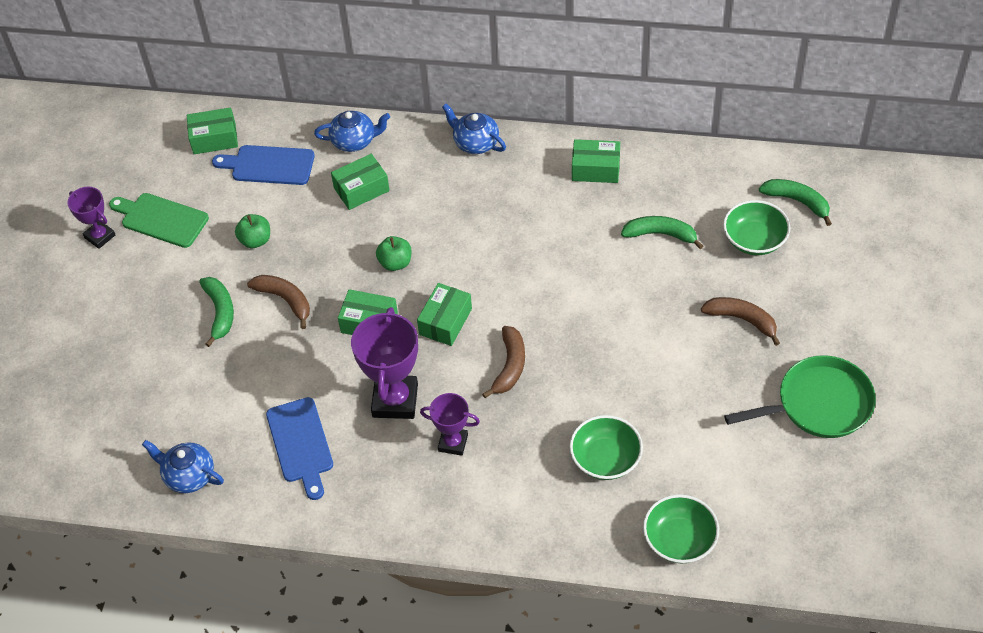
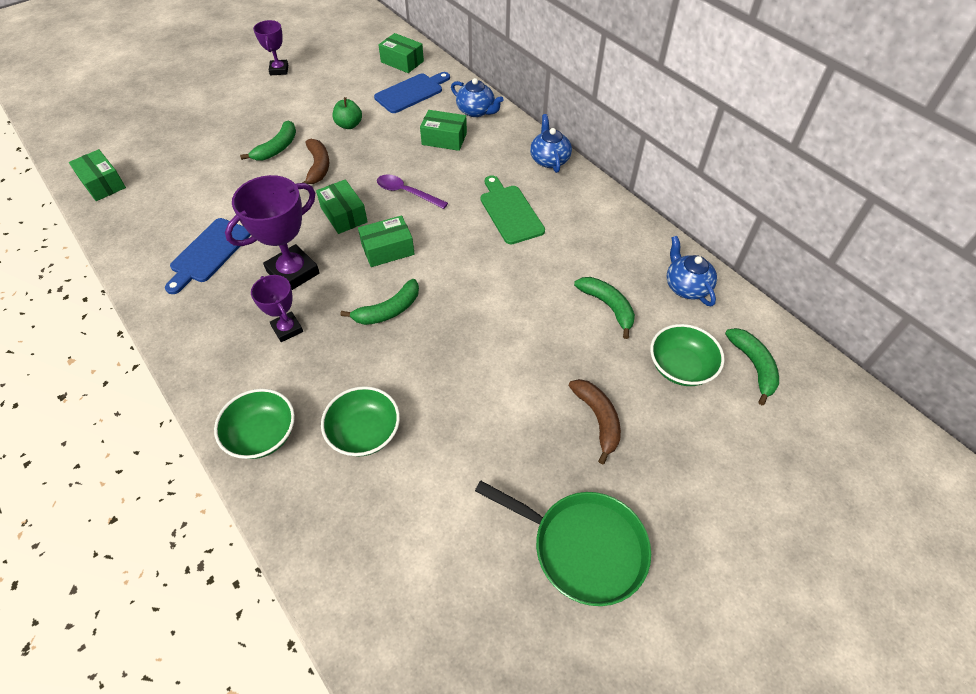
camera: 40 degrees right, 0 degrees up
(161, 219) = (319, 82): green cutting board -> green cutting board (510, 212)
(188, 475) = (133, 221): blue teapot -> blue teapot (686, 286)
(269, 165) = (411, 92): blue cutting board -> blue cutting board turned 90 degrees clockwise
(395, 263) = (406, 192): green apple -> purple spoon
(510, 366) = (388, 310): brown banana -> green banana
(595, 169) = (612, 230): green box -> green box (103, 184)
(679, 540) = (333, 550): green bowl -> green bowl (262, 435)

